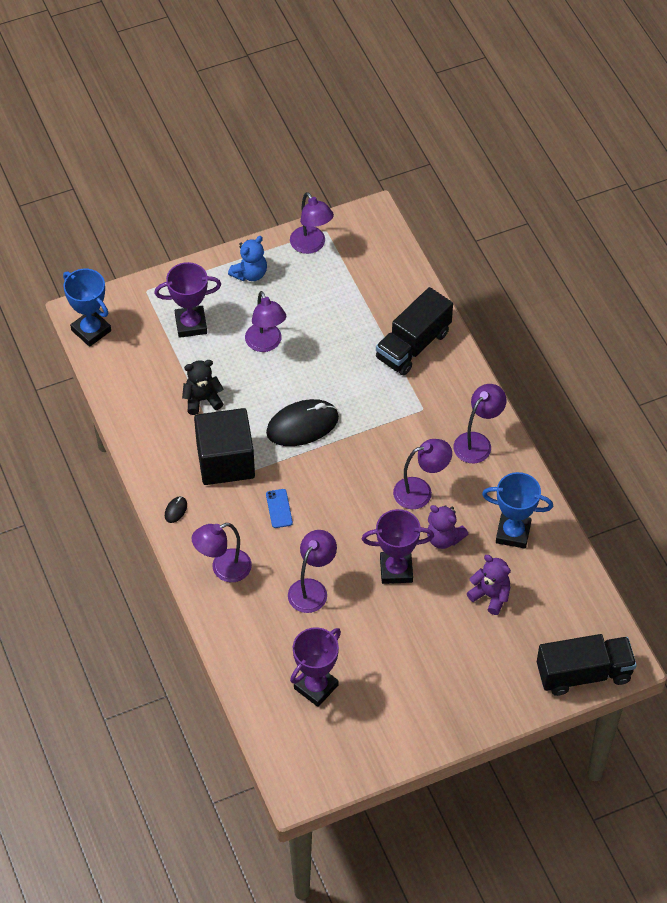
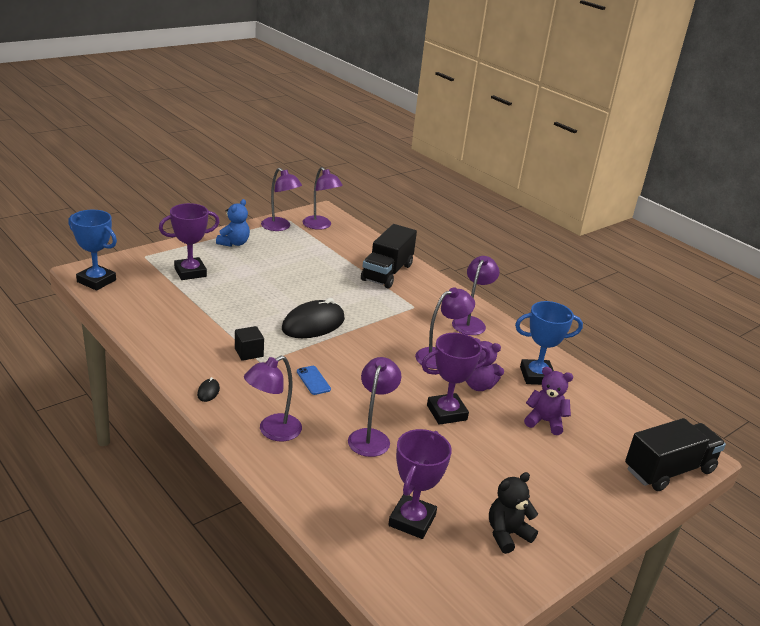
camera: 20 degrees left, 25 degrees down
(202, 400) = (214, 315): black teddy bear -> black teddy bear (507, 534)
(225, 461) = (249, 352): black cube -> black cube, size x0.45
(266, 344) = (261, 279): purple lamp -> purple lamp (320, 226)

